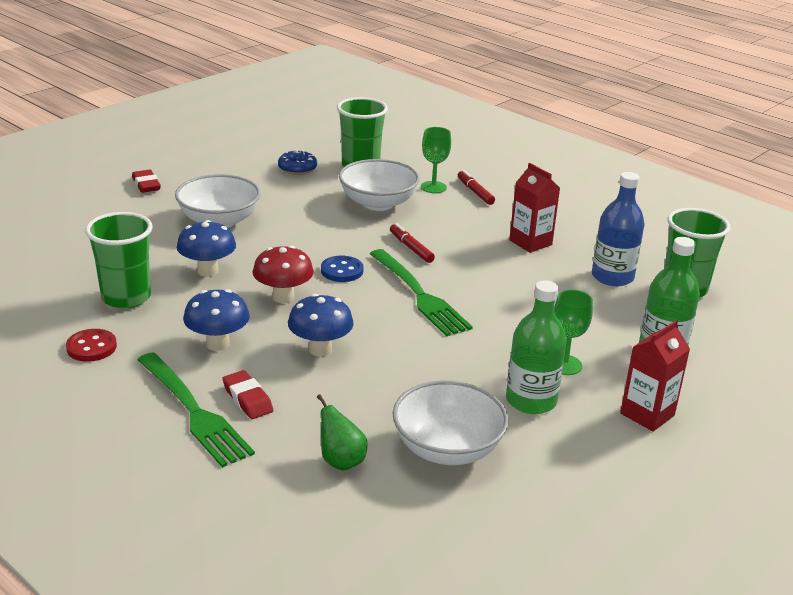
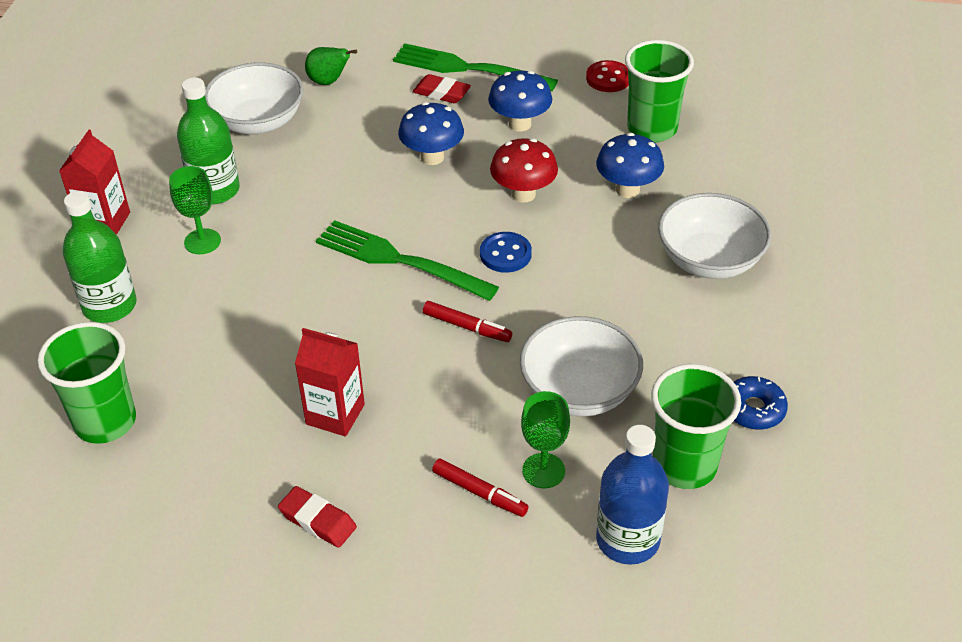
camera: 150 degrees right, 15 degrees up
(146, 185) = (863, 274): red eraser -> red eraser (317, 521)
(612, 277) = (202, 399): blue bottle -> blue bottle (627, 539)

